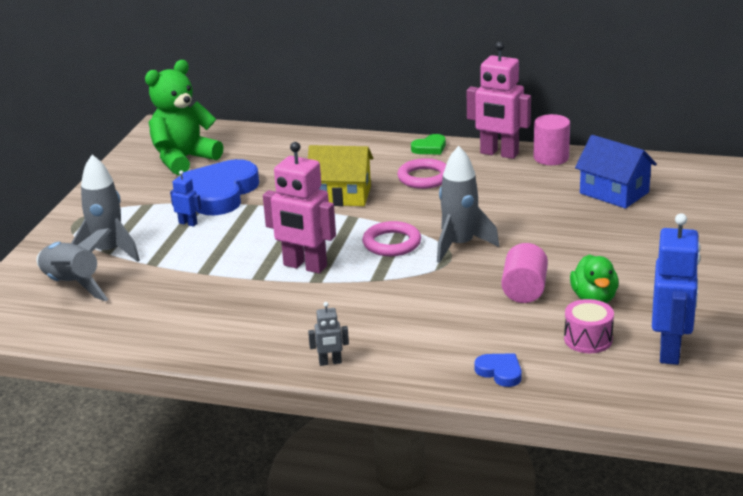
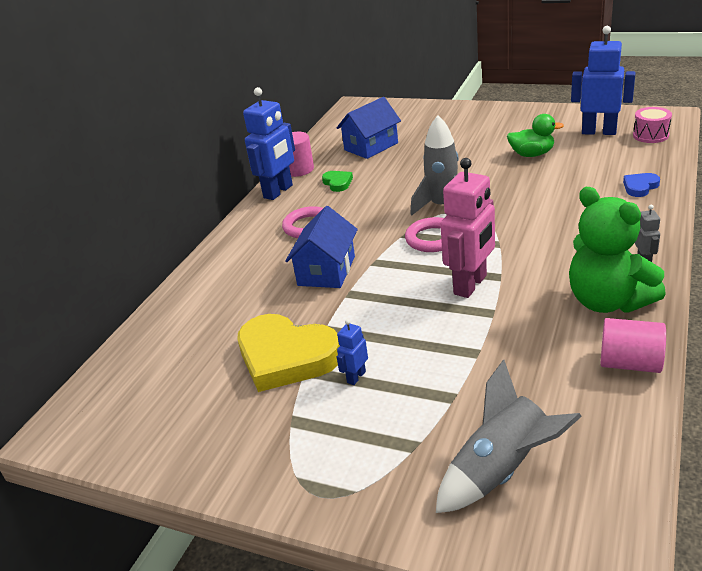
camera: 80 degrees left, 5 degrees up
(109, 252) = (416, 443): grey rocket -> none
(184, 159) = (175, 398): green teddy bear -> green teddy bear (608, 301)
(220, 193) = (286, 357): blue heart -> yellow heart
(341, 195) = (326, 271): yellow house -> blue house
(430, 148) = (247, 225): green heart -> green heart (337, 183)
(499, 154) = (278, 192): pink robot -> blue robot
(524, 290) = (519, 179): pink cylinder -> pink cylinder (630, 363)
(588, 339) = (588, 157): pink drum -> pink drum (650, 135)

